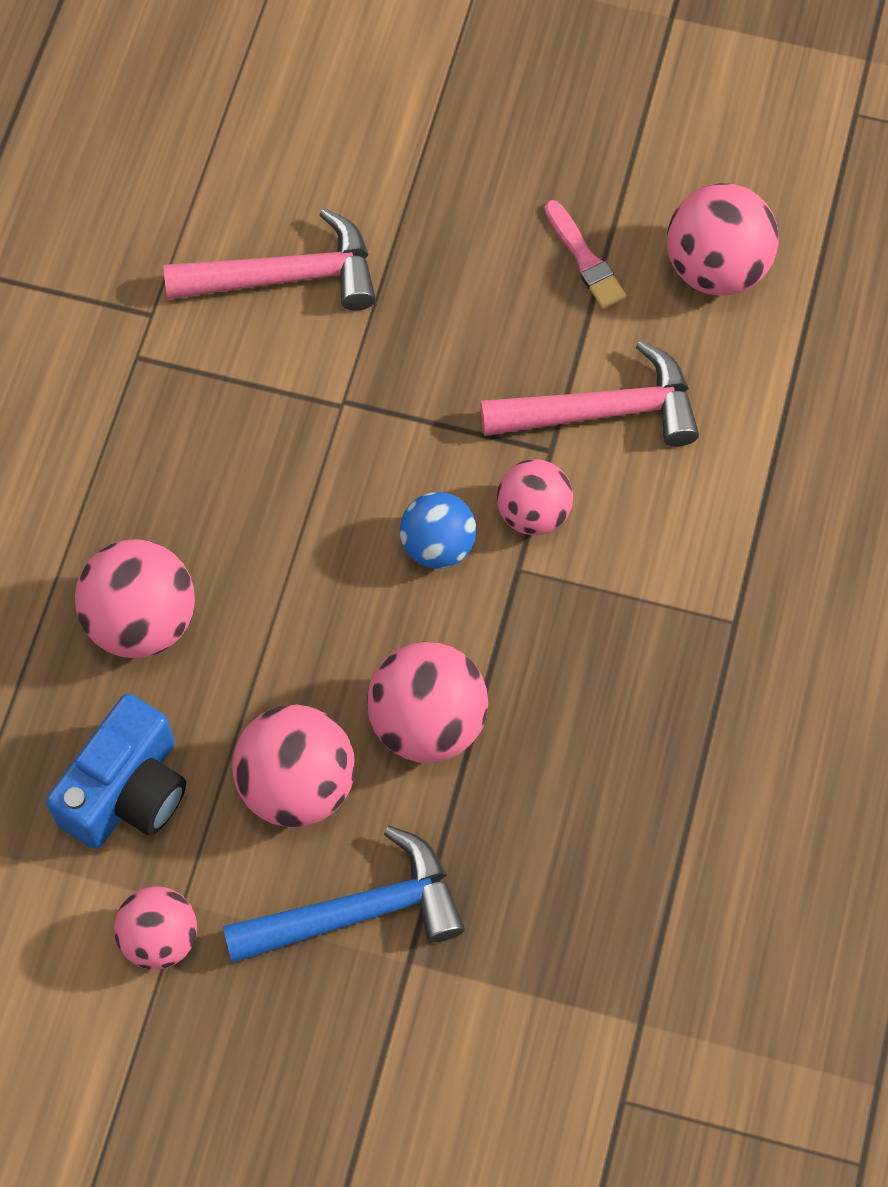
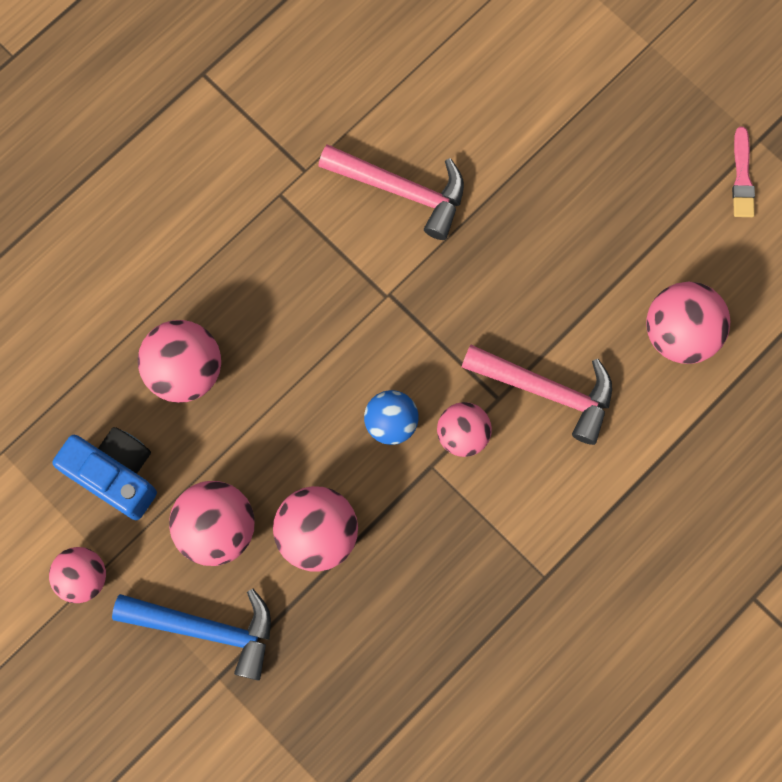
camera: 30 degrees right, 10 degrees up
(127, 791) = (116, 475): blue camera -> blue camera turned 120 degrees counterclockwise
(585, 259) = (598, 281): pink brush -> pink brush (742, 177)

